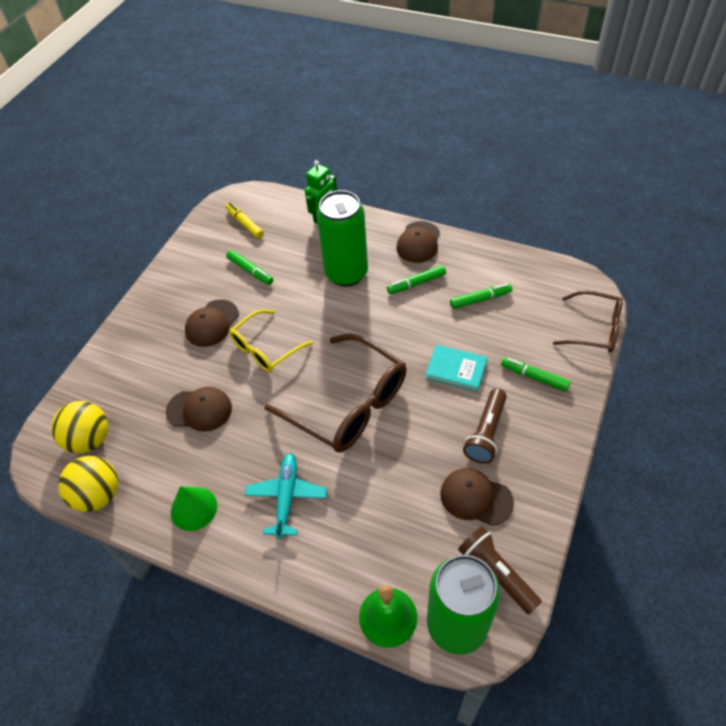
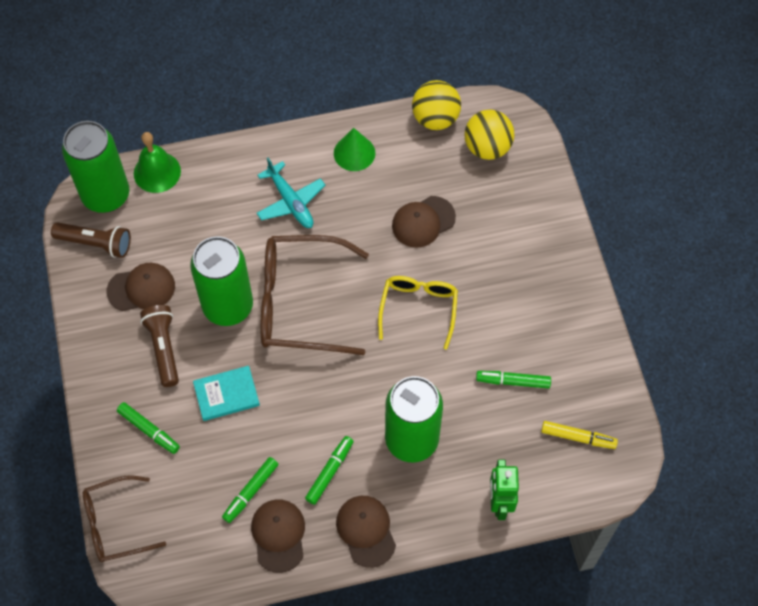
camera: 140 degrees right, 10 degrees up
(212, 323) = (493, 302): brown cap -> brown cap (278, 535)
(409, 436) = (228, 306): none -> green can
(534, 377) = (149, 430): green marker -> green marker turned 45 degrees clockwise

